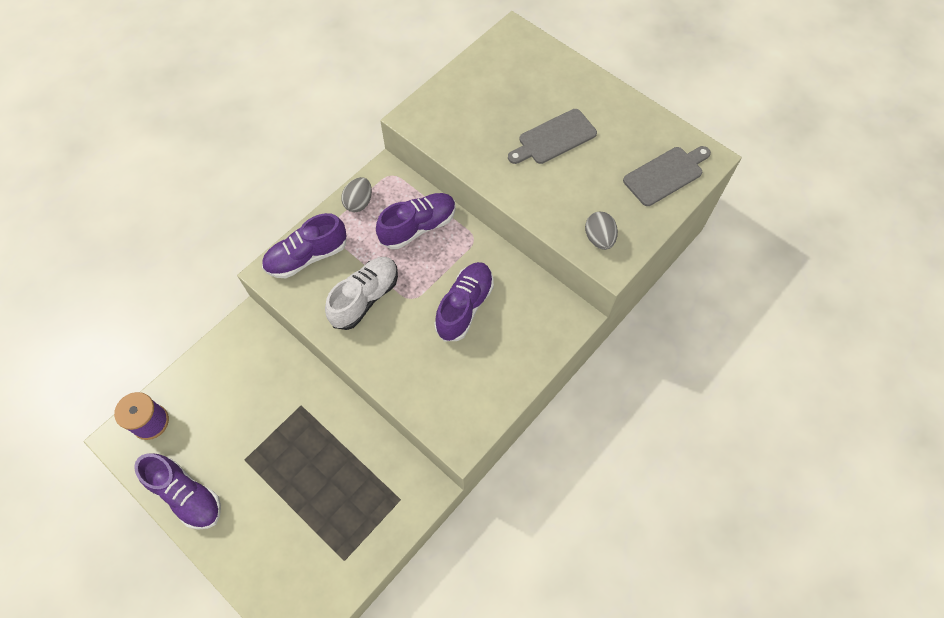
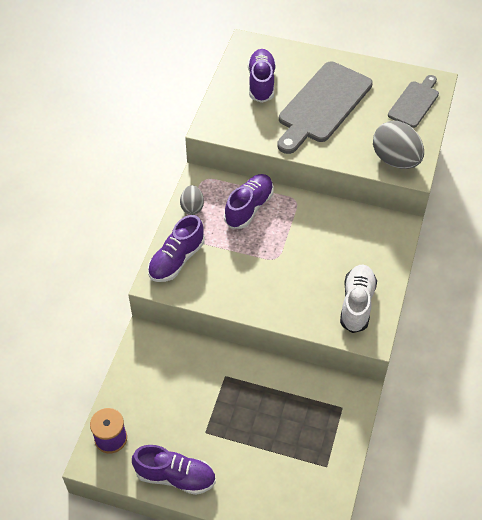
camera: 25 degrees left, 10 degrees down
(365, 298) = (240, 271): white shoe -> white shoe (357, 304)
(464, 306) = (318, 248): purple shoe -> purple shoe (261, 83)
(554, 138) = (322, 105): grey cutting board -> grey cutting board, size x1.75
(599, 238) = (395, 160): grey egg -> grey egg, size x1.79

